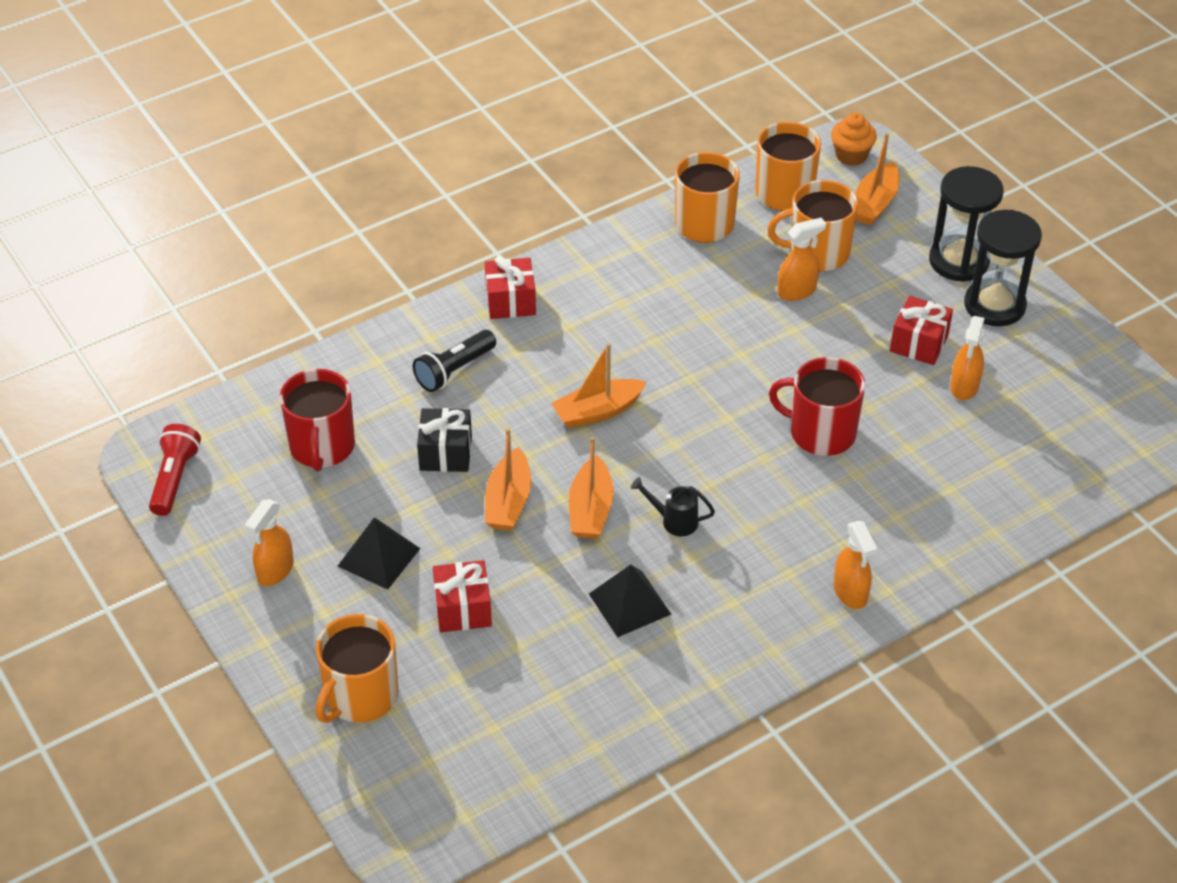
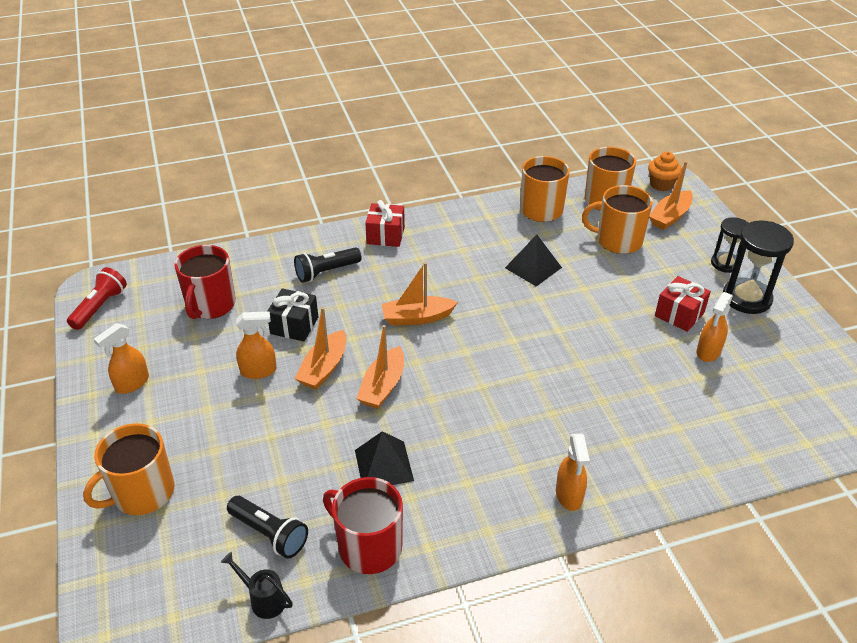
camera: 15 degrees right, 5 degrees down
(378, 557) = (210, 389): black pyramid -> black pyramid (533, 267)
(463, 609) = (253, 441): red gift -> none
(532, 708) = (269, 534): none -> black flashlight
(674, 521) = (444, 408): black watering can -> black watering can (264, 599)
(797, 291) = (595, 263): orange spray bottle -> orange spray bottle (259, 371)
(821, 433) = (583, 364): red mug -> red mug (368, 546)
(958, 261) = (725, 263): black hourglass -> black hourglass, size x0.62

